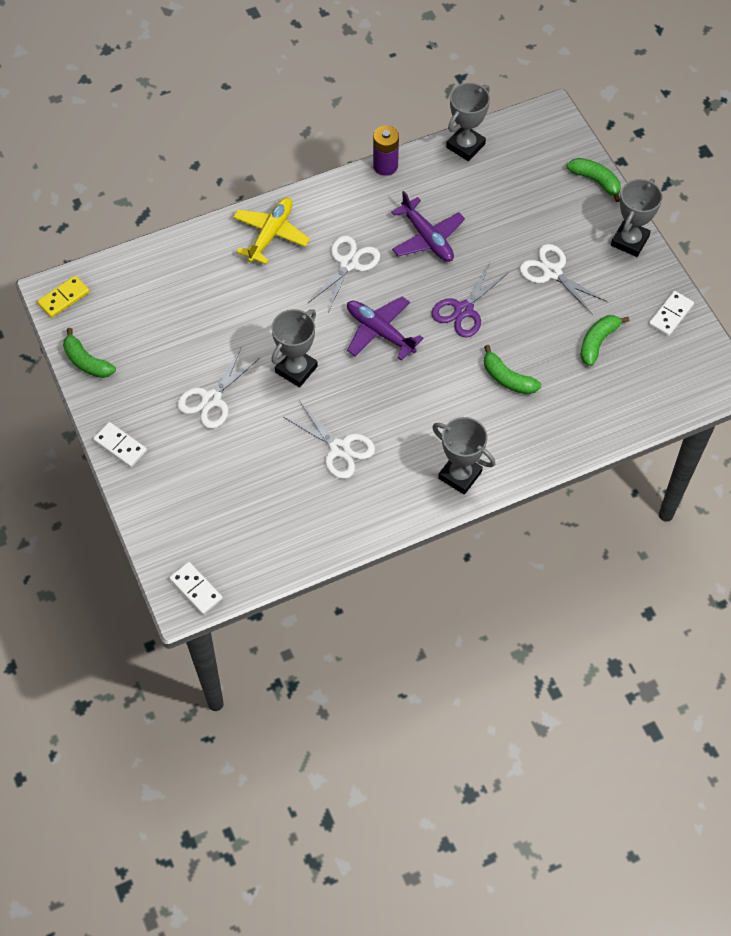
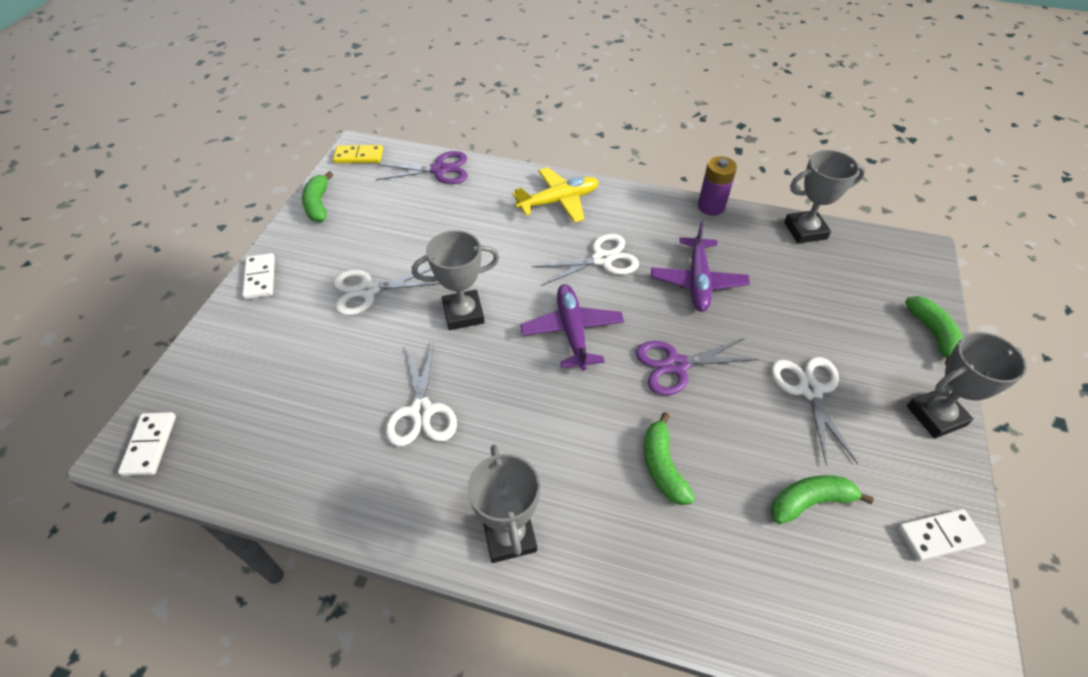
camera: 40 degrees right, 10 degrees down
(147, 267) = (439, 170): none -> purple scissors

